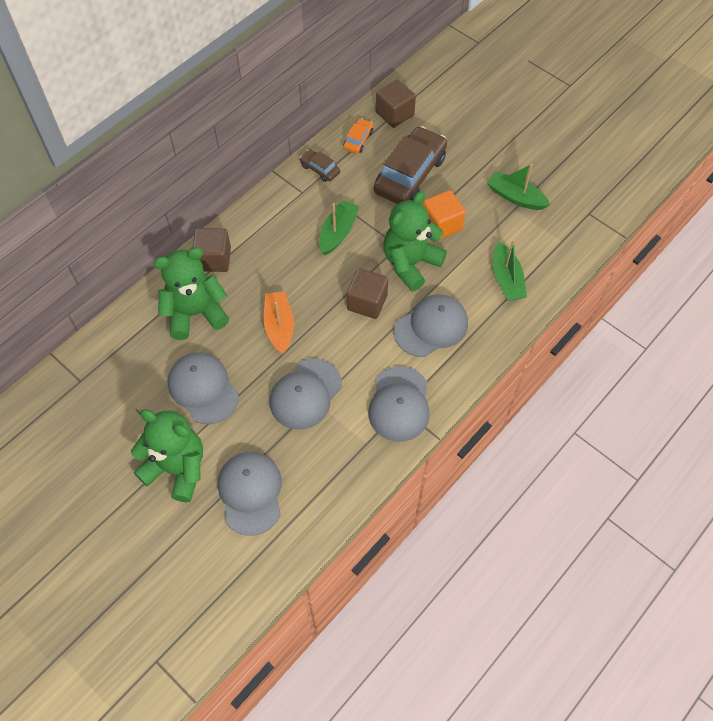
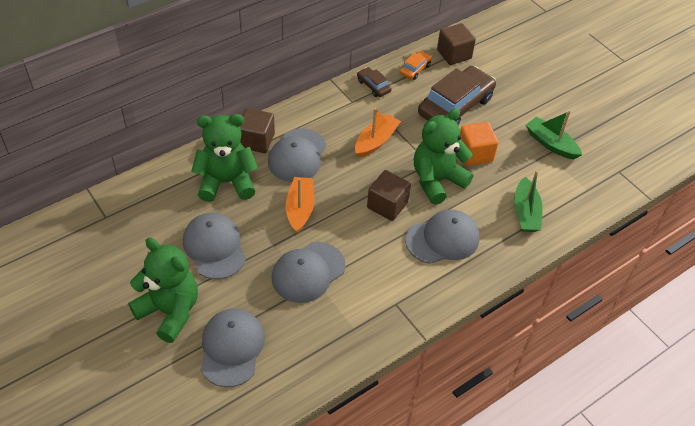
camera: 10 degrees right, 10 degrees down
(338, 233) = (376, 141): green boat -> orange boat
(399, 404) = (395, 300): grey cap -> grey cap (297, 155)

